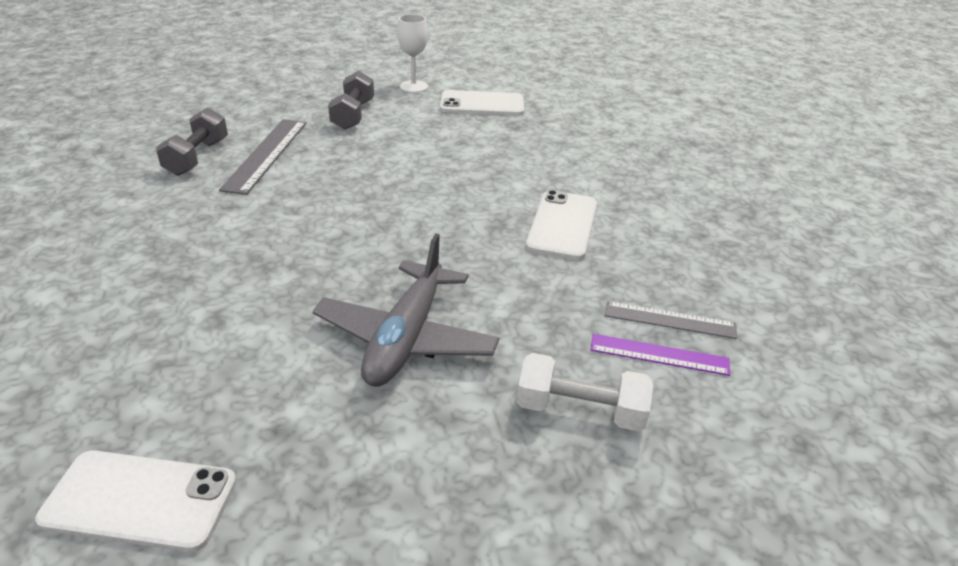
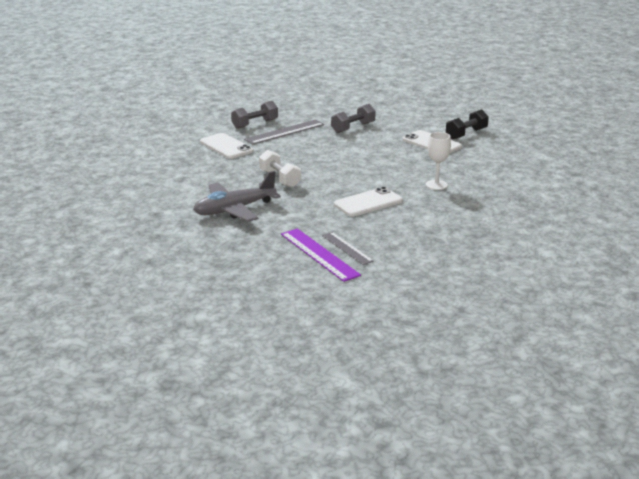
camera: 45 degrees right, 10 degrees down
(140, 500) = (100, 211): white phone -> white phone (226, 146)
(413, 86) = (409, 124): white goblet -> white goblet (436, 185)
(496, 79) = (466, 134): none -> black dumbbell
(580, 410) = (258, 253): white dumbbell -> white dumbbell (280, 179)
(659, 354) = (319, 254): purple ruler -> purple ruler, size x1.57

